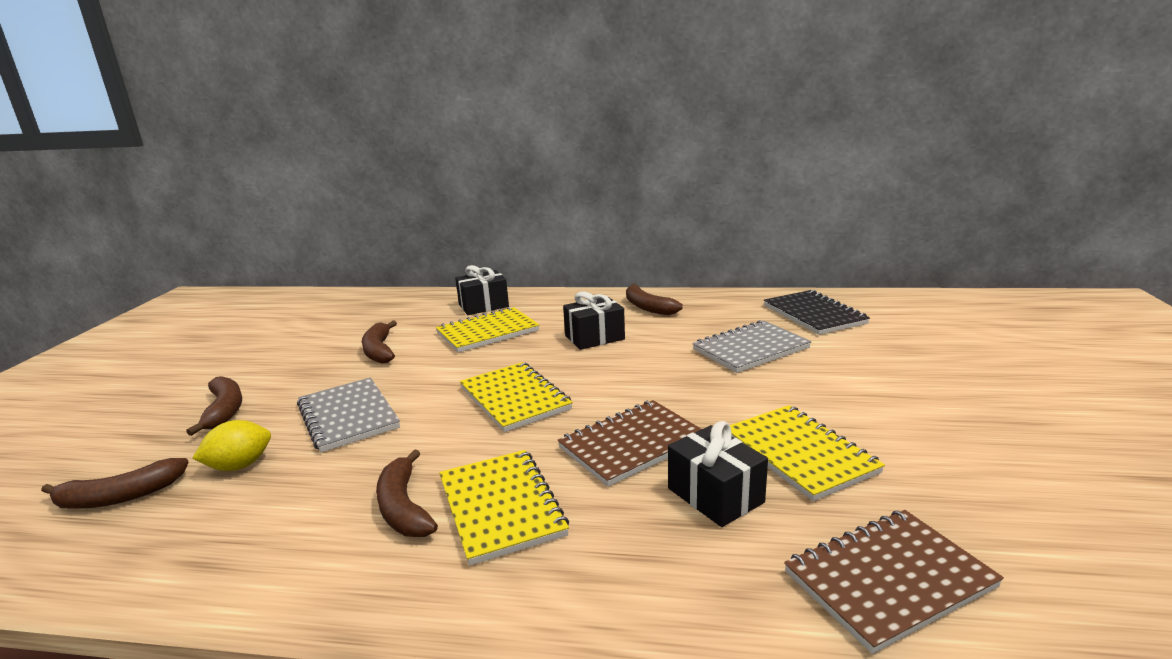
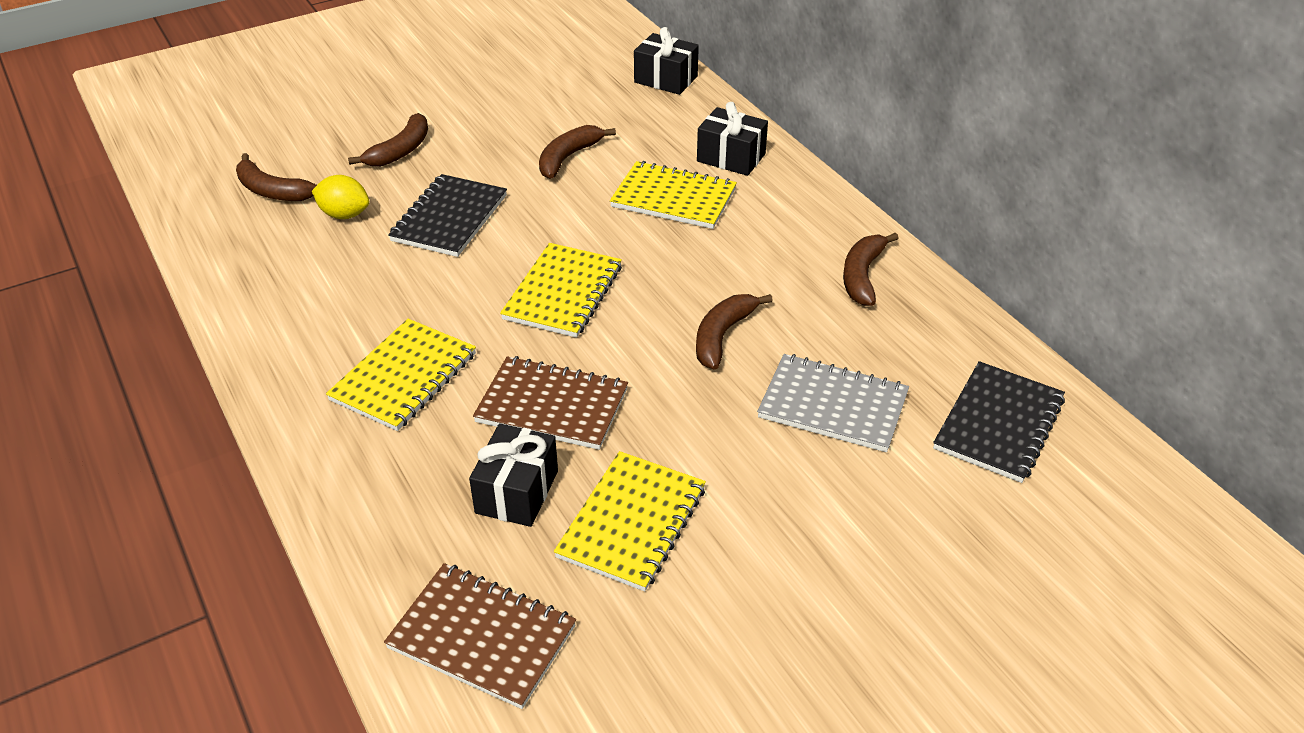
camera: 50 degrees right, 20 degrees up
(348, 416) = (449, 218): grey notebook -> black notebook
(403, 507) = (364, 328): brown banana -> brown banana (722, 336)
(594, 337) = (738, 276): black gift -> black gift (666, 79)

